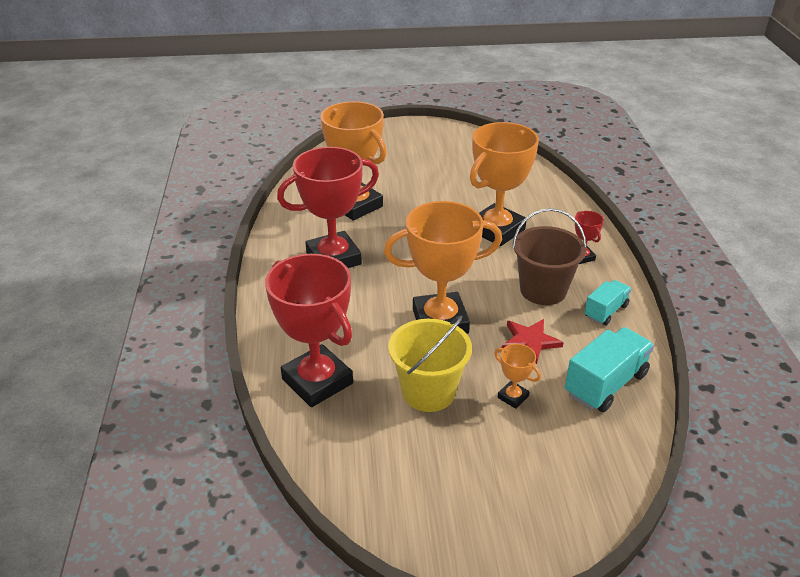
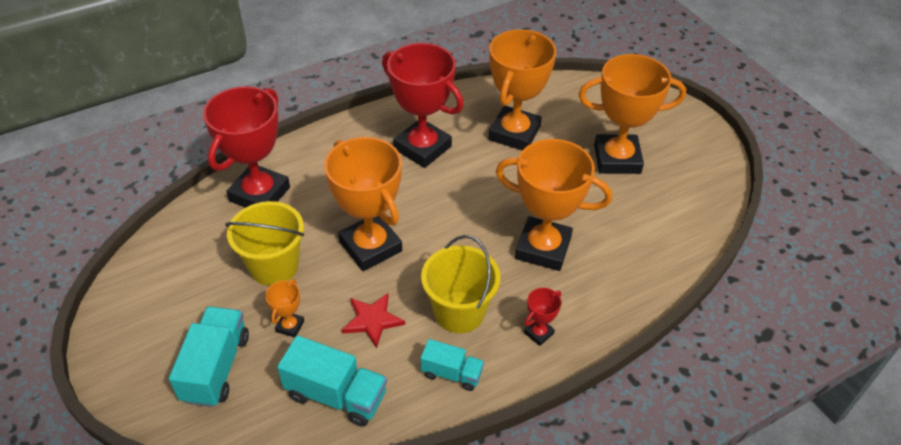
camera: 65 degrees right, 10 degrees up
(423, 169) = (617, 159): none -> orange trophy
(543, 290) = (459, 312): brown bucket -> yellow bucket
(543, 463) = (216, 368): none -> turquoise truck

